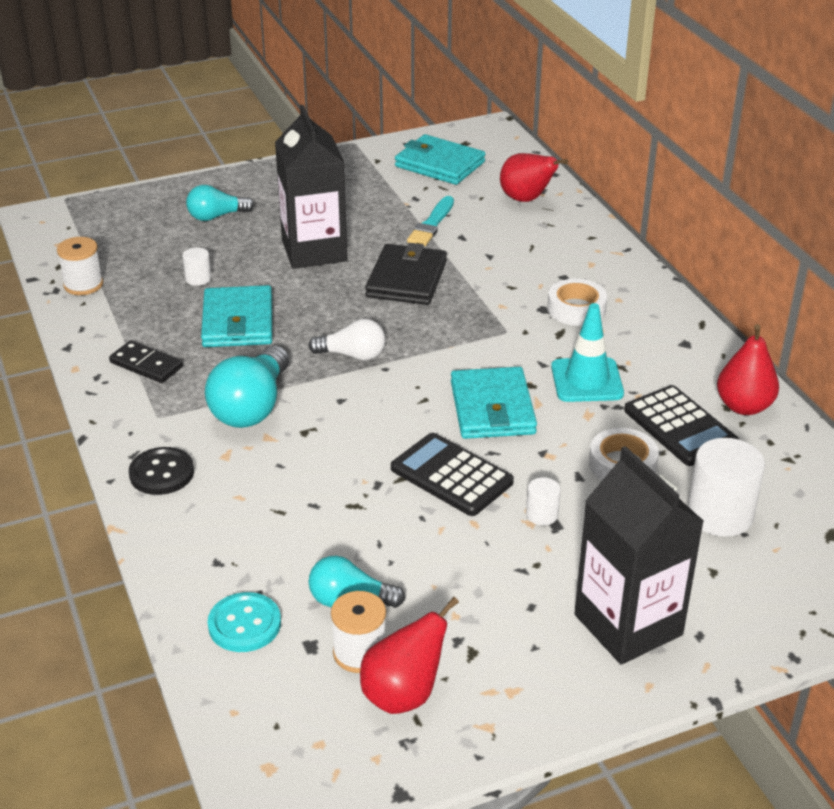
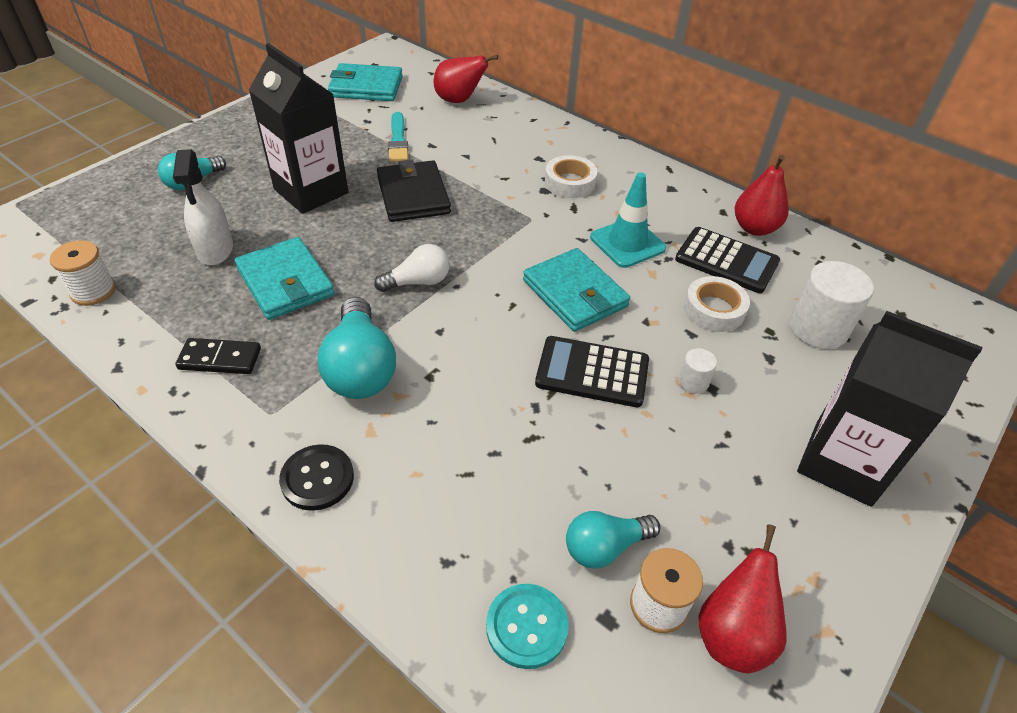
camera: 30 degrees left, 10 degrees up
(198, 278) = (215, 249): white cylinder -> white spray bottle

